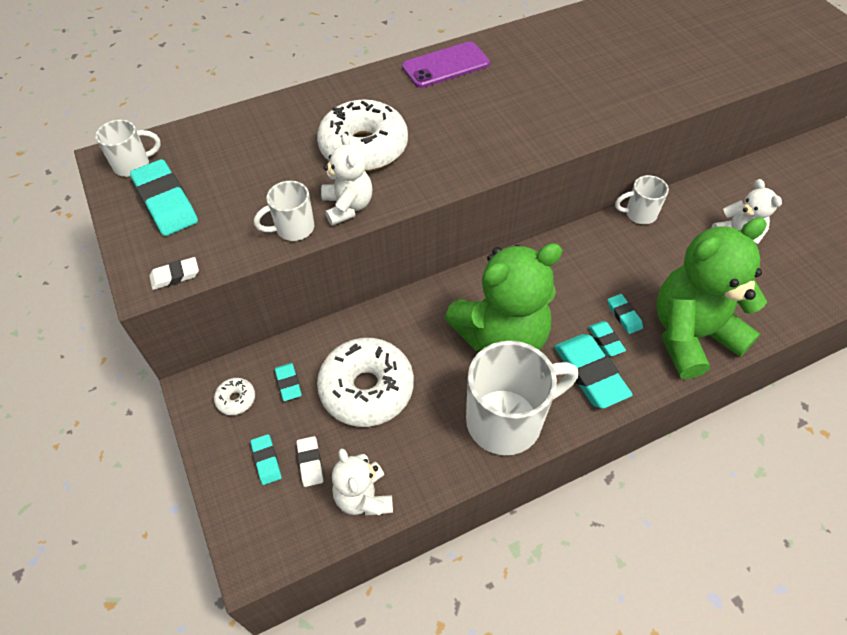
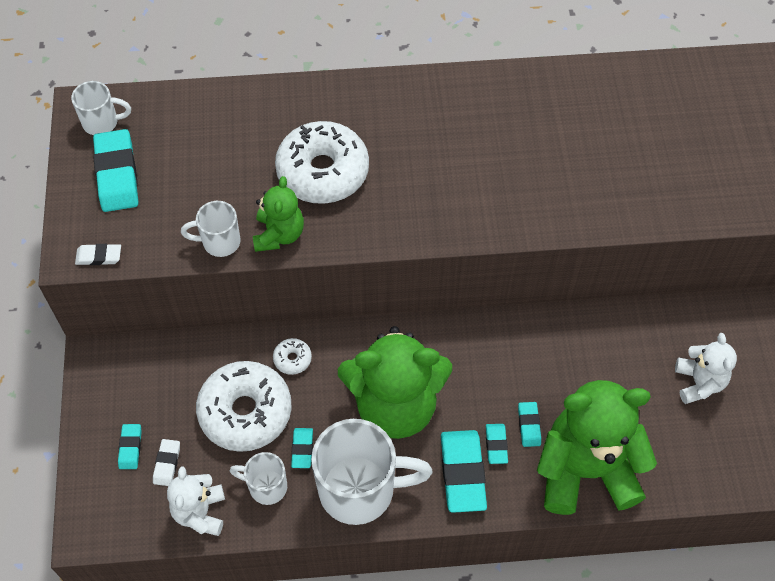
camera: 20 degrees right, 5 degrees up
(236, 399) = (125, 379): white donut -> white donut (292, 359)
(288, 383) = (177, 381): turquoise eraser -> turquoise eraser (302, 449)
(348, 206) = (279, 234): white teddy bear -> green teddy bear
(446, 65) = (451, 95): purple phone -> none
(639, 214) = (609, 318): white mug -> white mug (266, 486)

